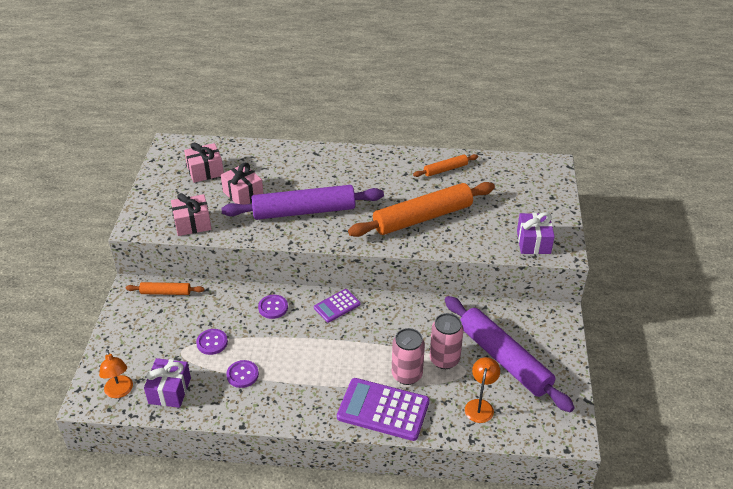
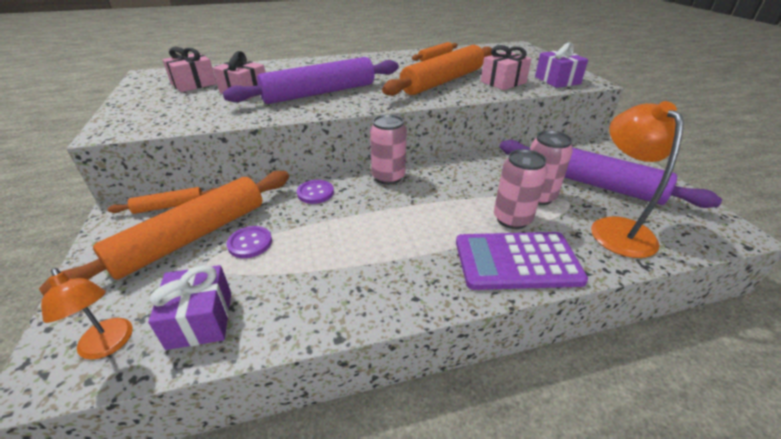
camera: 20 degrees left, 5 degrees down
(176, 326) = (192, 237): none -> orange rolling pin
(192, 223) = (189, 118): pink gift -> pink gift (503, 82)
(242, 375) = (308, 269): purple button -> none
(337, 306) = (388, 177): purple calculator -> pink can
(480, 405) = (616, 228): orange lamp -> orange lamp, size x1.66

